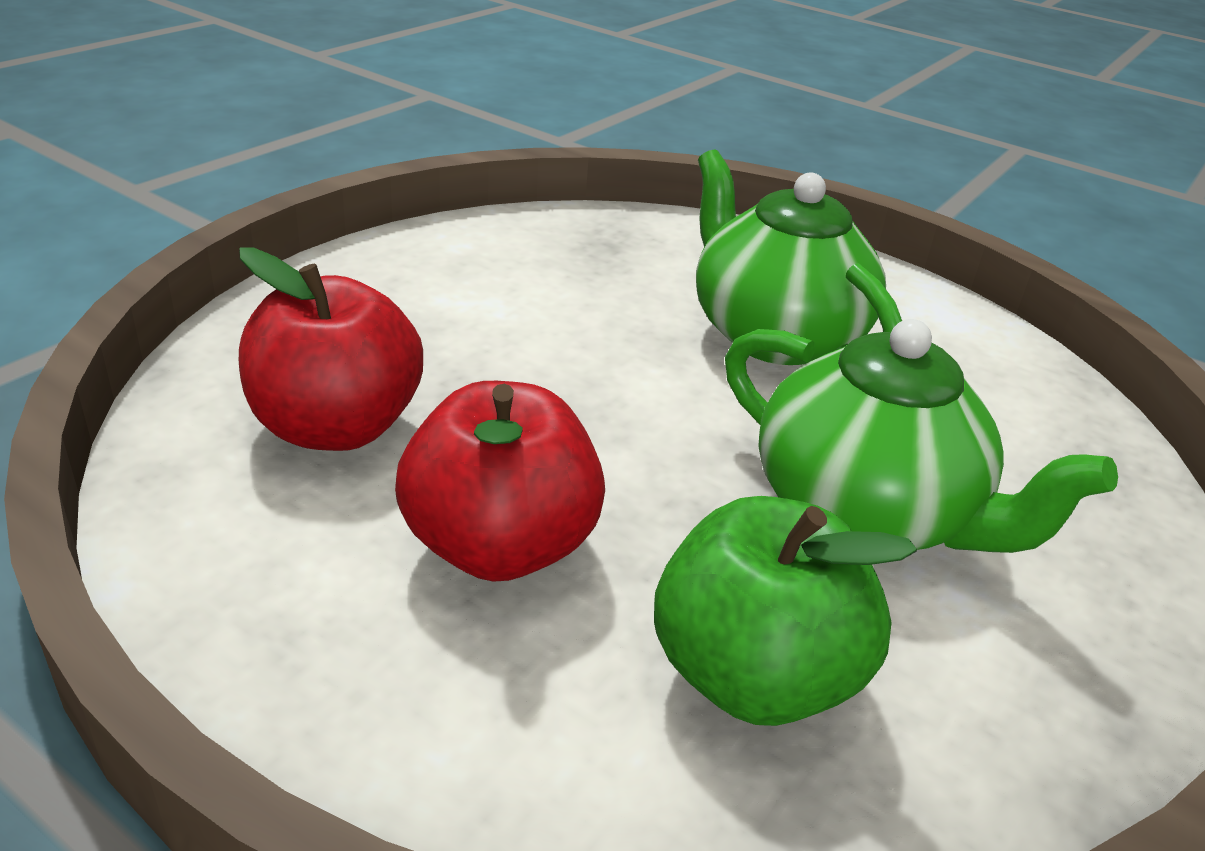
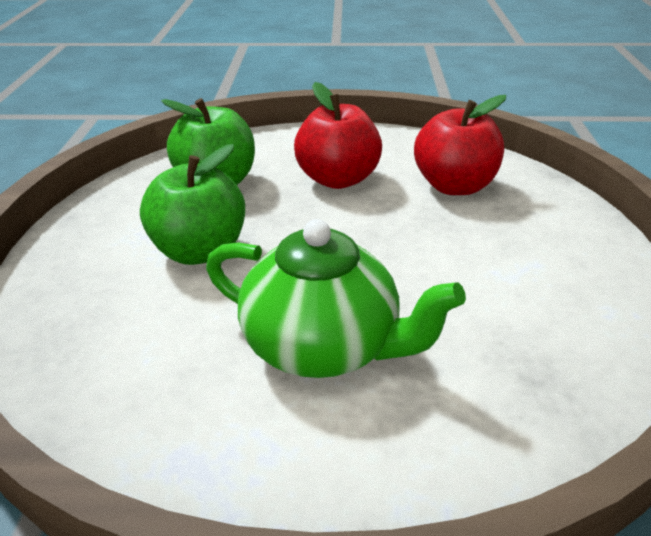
camera: 150 degrees right, 0 degrees up
(865, 512) = (199, 251): green teapot -> green apple

